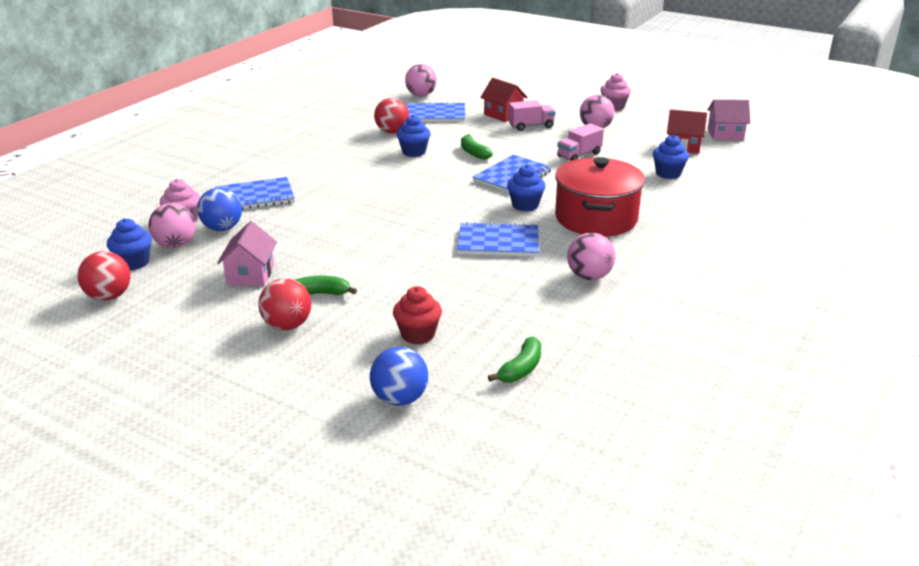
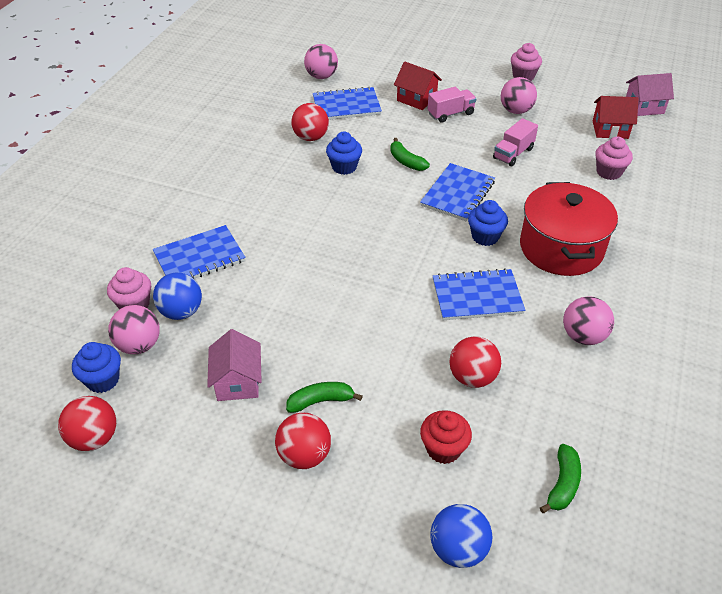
camera: 10 degrees left, 15 degrees up
(468, 292) = (472, 377): none -> red ball
(668, 173) = (608, 172): blue cupcake -> pink cupcake

